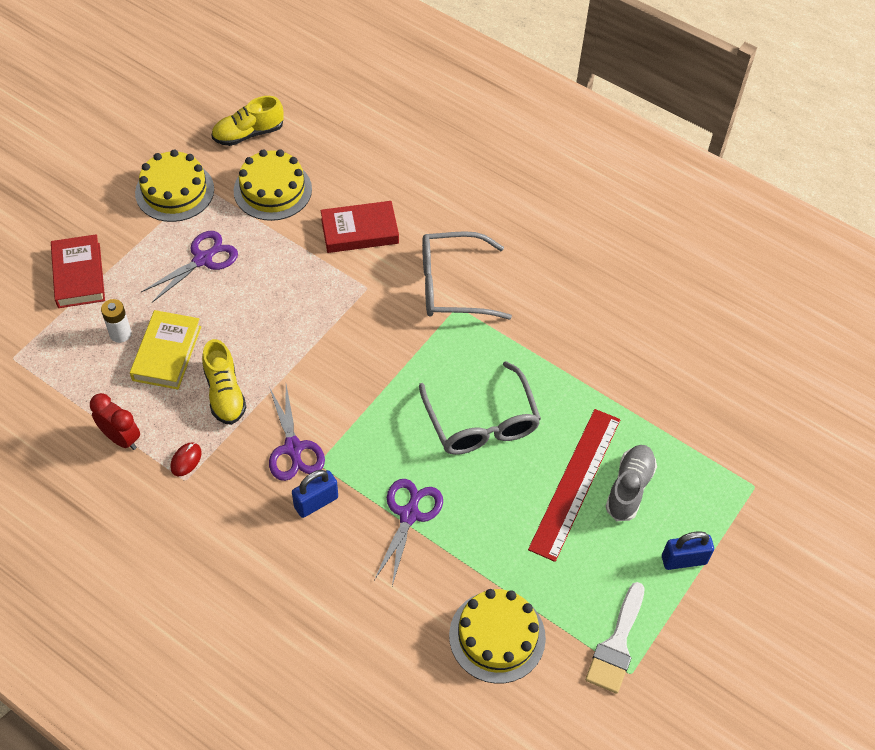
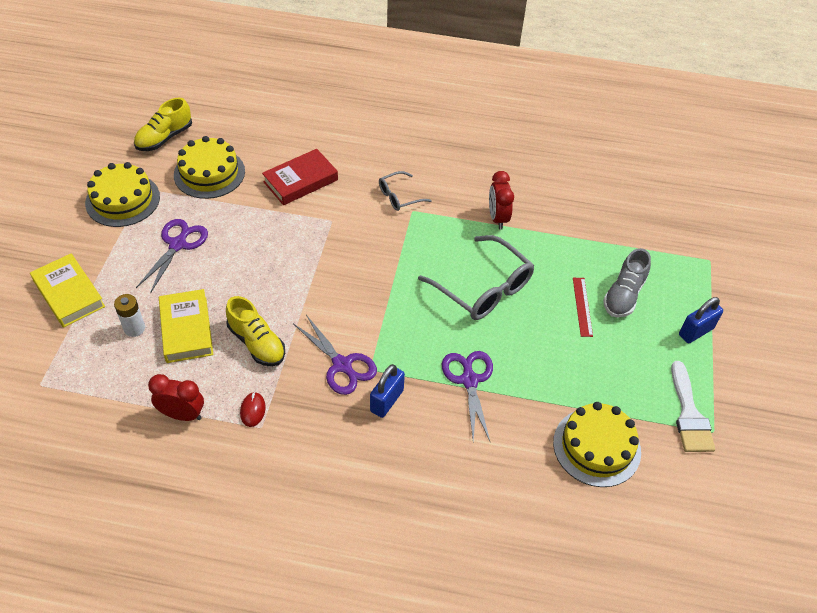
camera: 25 degrees left, 5 degrees down
(79, 275) = (69, 294): red book -> yellow book
(452, 285) = (399, 196): grey glasses -> grey glasses, size x0.53
(544, 348) = (497, 218): none -> red clock
(575, 483) = (582, 306): red ruler -> red ruler, size x0.48
(629, 488) = (623, 295): grey shoe -> grey shoe turned 150 degrees counterclockwise

